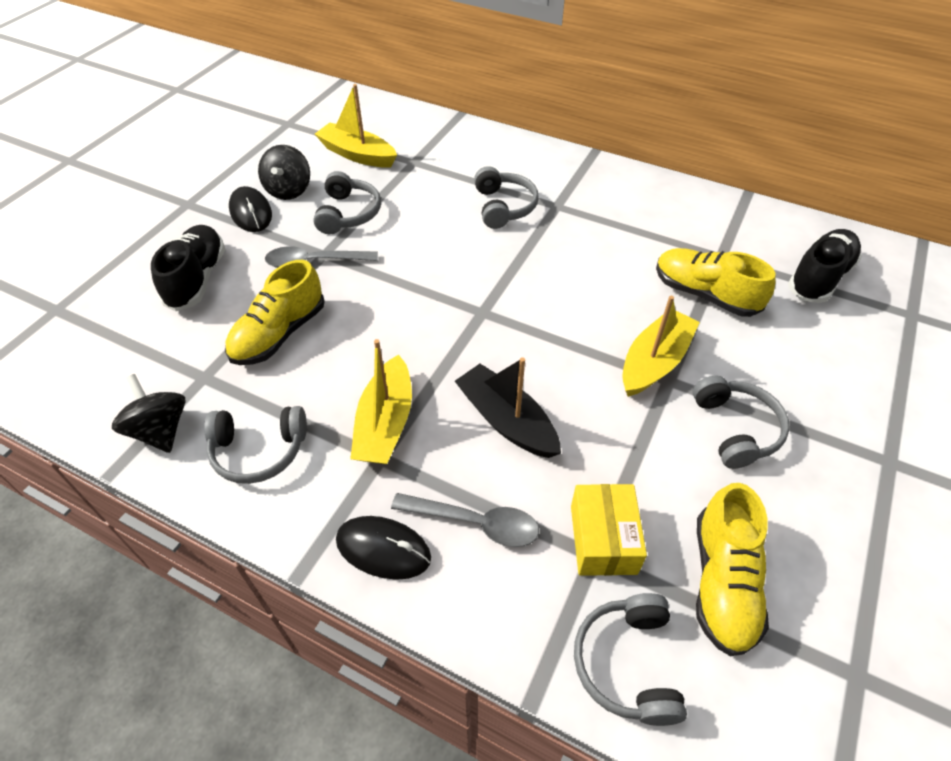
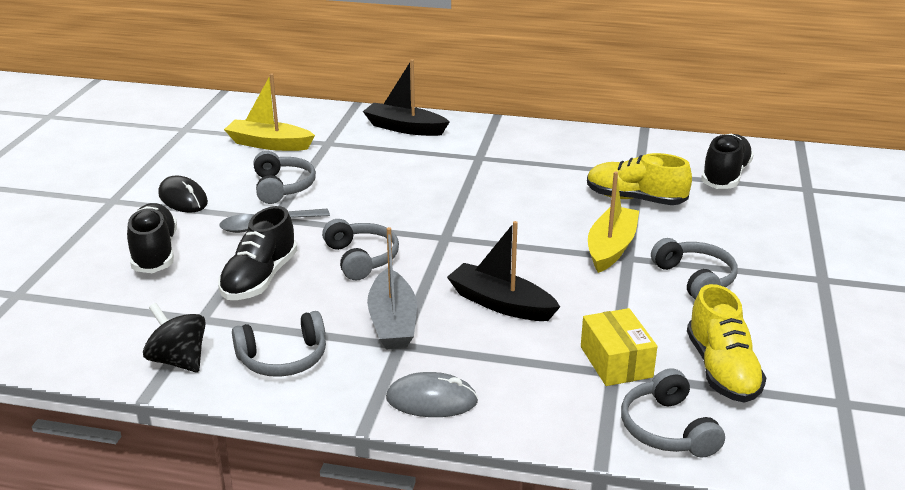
camera: 15 degrees left, 20 degrees down
(279, 334) = (260, 279): yellow shoe -> black shoe
(289, 190) = (213, 178): black spinning top -> none
(383, 549) = (431, 400): black mouse -> grey mouse
(385, 423) = (393, 322): yellow boat -> grey boat
(475, 523) = (504, 370): grey spoon -> none
(495, 154) = (404, 128): none -> black boat
(503, 207) = (430, 164): grey headphones -> grey headphones (361, 258)

